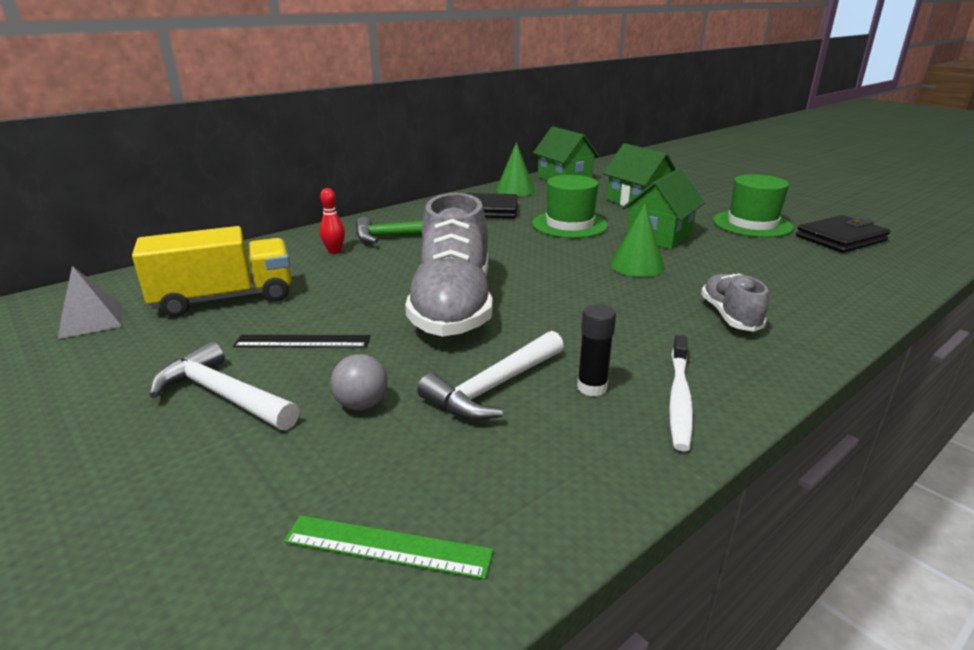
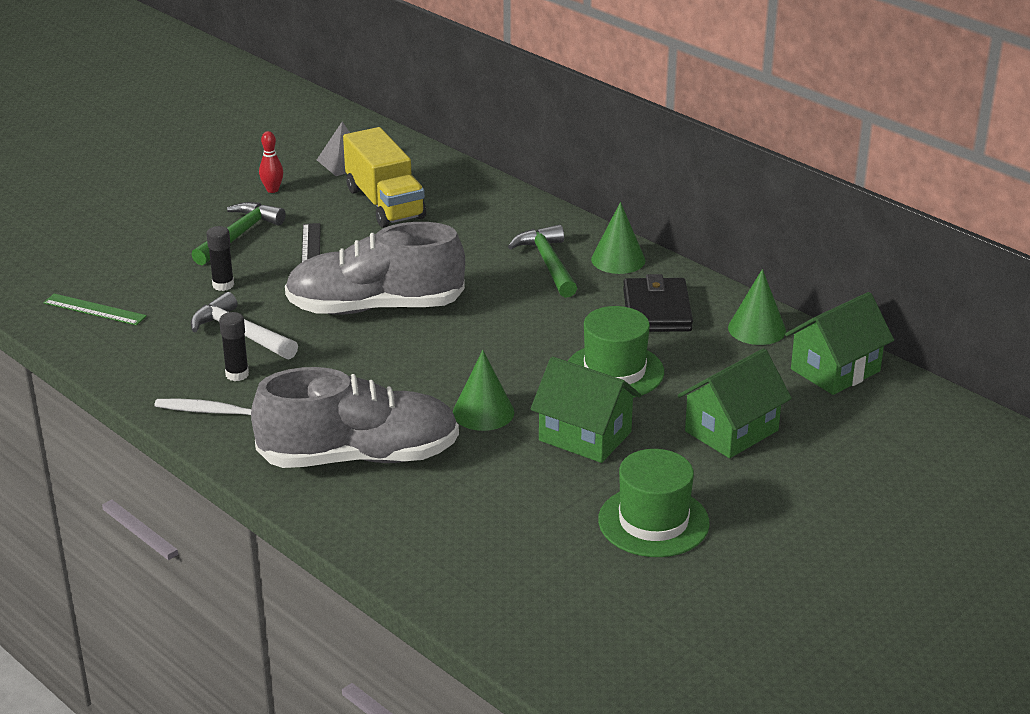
camera: 85 degrees right, 5 degrees up
(223, 395) = (238, 235): white hammer -> green hammer
(334, 251) = (498, 233): red bowling pin -> red bowling pin (272, 190)
(361, 405) = (223, 285): grey ball -> black glue stick
(388, 546) = (95, 309): green ruler -> green ruler turned 75 degrees counterclockwise
(406, 216) = (618, 259): none -> green cone
(729, 316) = (359, 457): grey shoe -> grey shoe, size x2.00
(841, 238) = (607, 592): black wallet -> none

